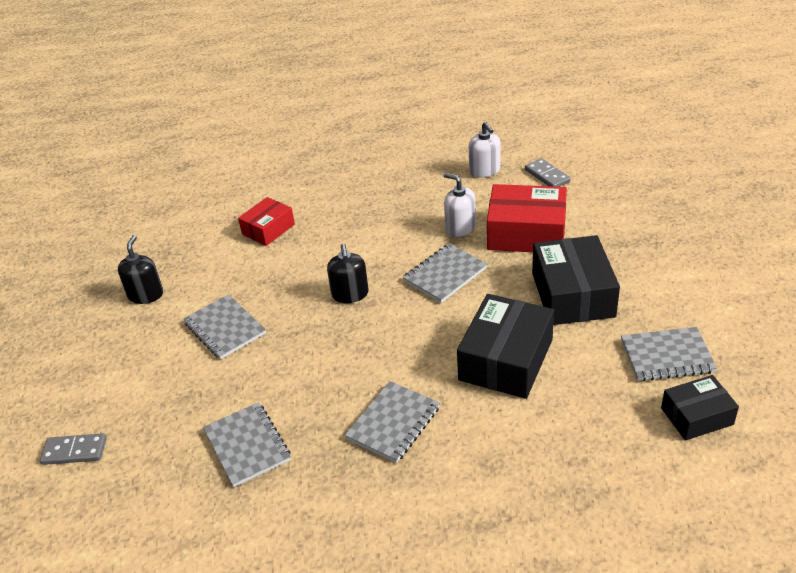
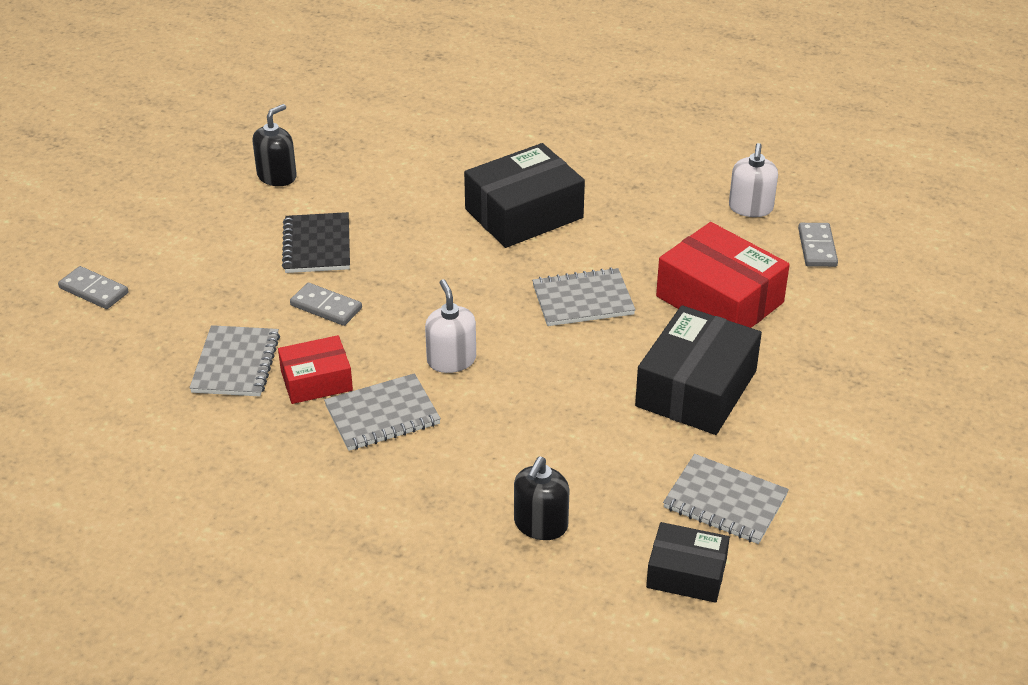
camera: 30 degrees right, 0 degrees up
(225, 328) = (317, 245): grey notebook -> black notebook
(268, 229) = (453, 165): red box -> red box (316, 381)
(275, 368) = (326, 307): none -> grey domino
(350, 294) = (467, 271): black soap dispenser -> black soap dispenser (540, 524)
(460, 227) = (653, 258): white soap dispenser -> white soap dispenser (451, 360)
(506, 359) = (552, 415): black box -> black box (524, 213)

